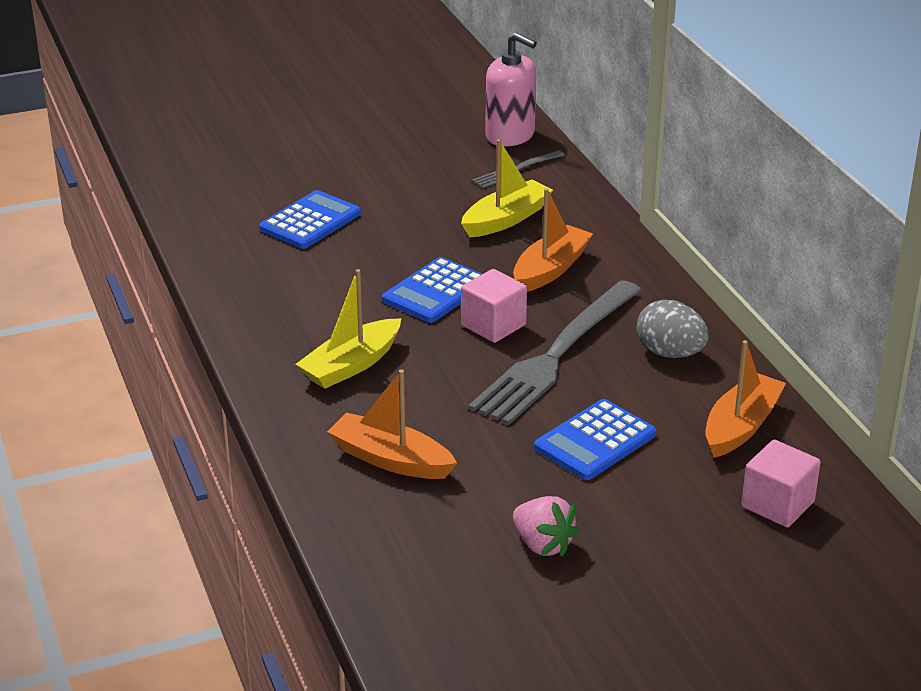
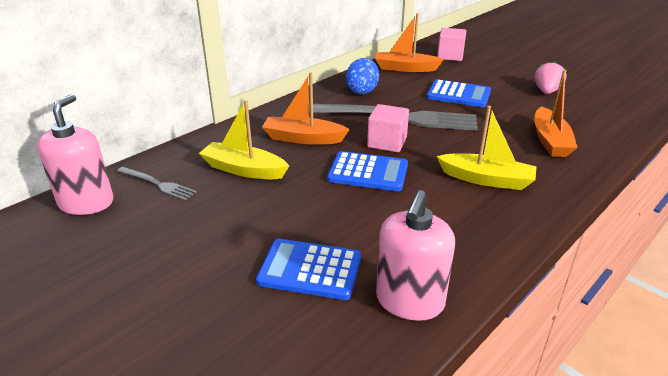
camera: 115 degrees left, 0 degrees up
(229, 255) = (409, 301): none -> pink soap dispenser
(670, 353) = (362, 91): grey egg -> blue egg

